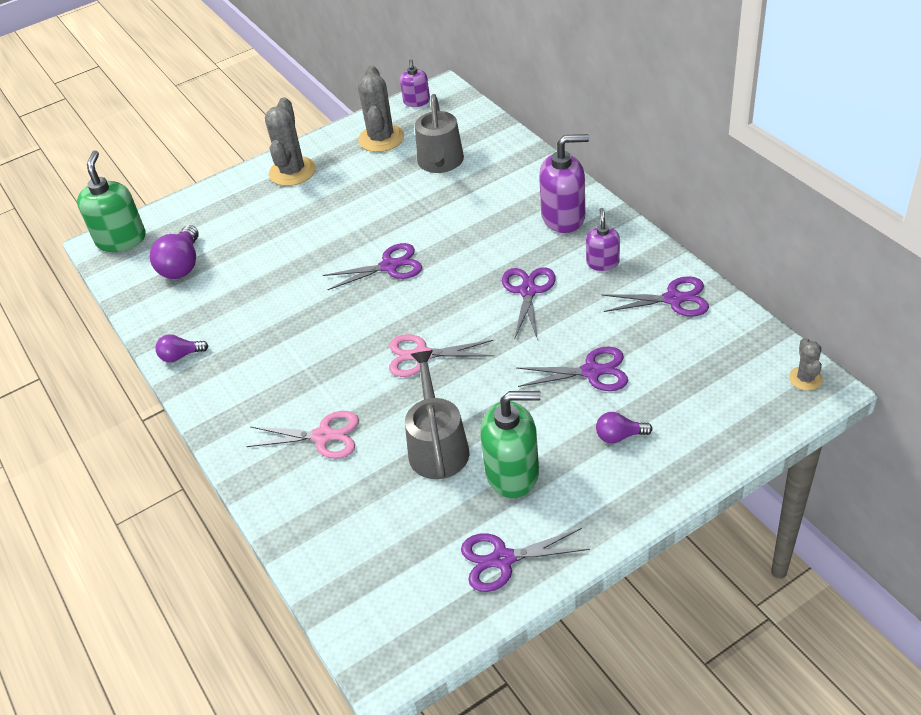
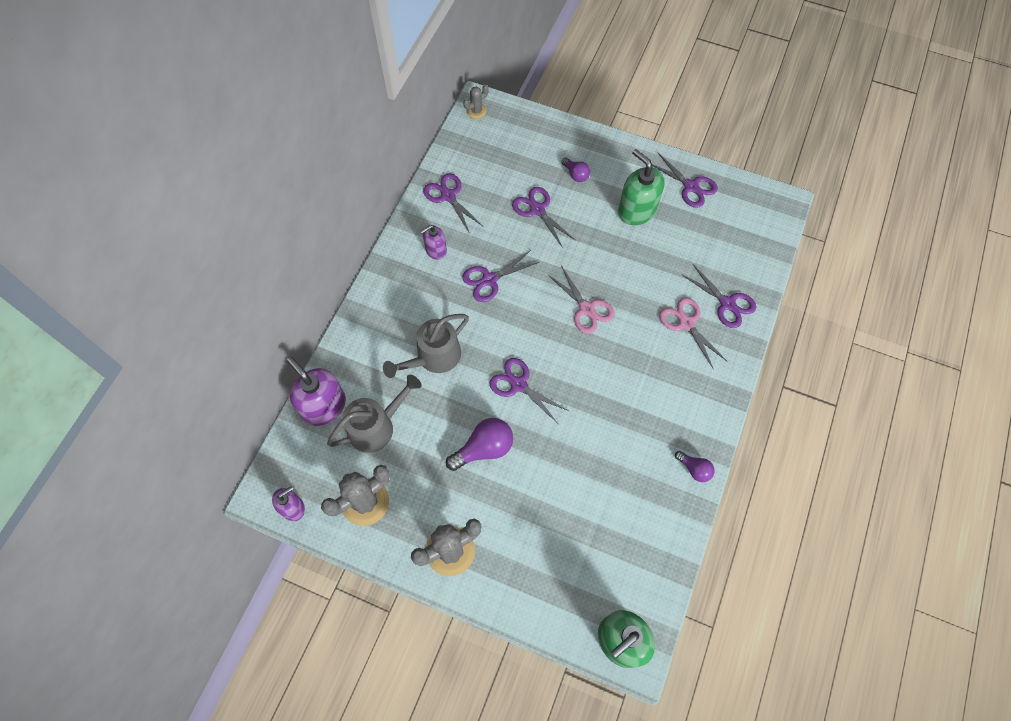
camera: 130 degrees left, 20 degrees up
(182, 265) = (614, 552): purple light bulb -> purple light bulb (484, 449)
(308, 492) = (727, 303): none -> purple scissors
(437, 446) = (647, 257): grey watering can -> grey watering can (434, 357)
(563, 217) = (400, 297): purple soap dispenser -> purple soap dispenser (324, 406)

